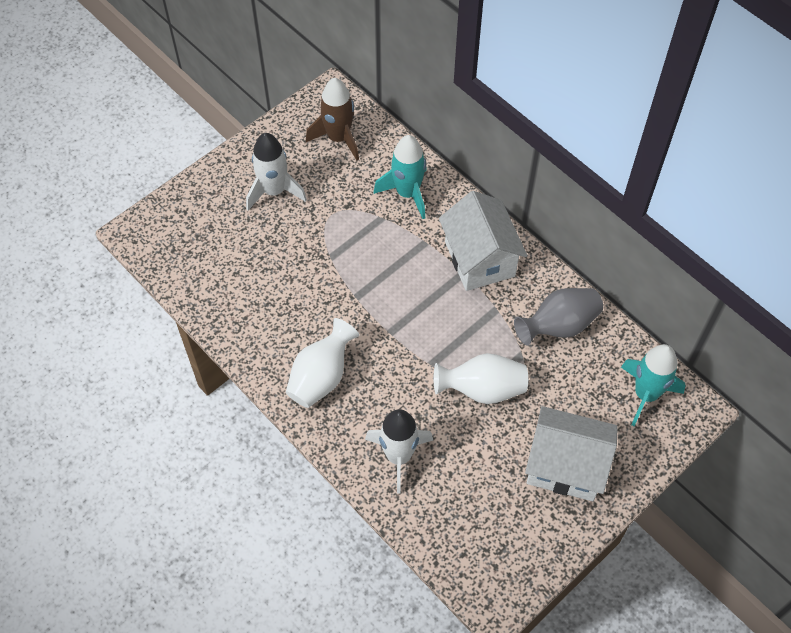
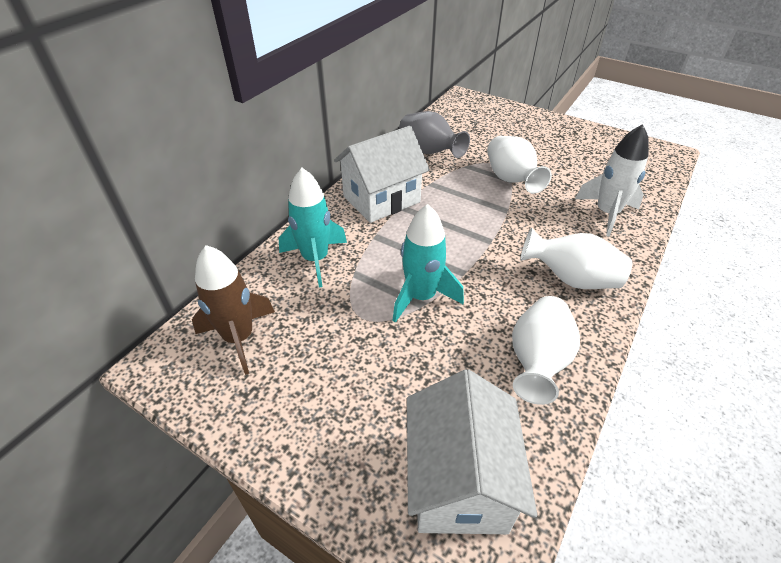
camera: 105 degrees left, 15 degrees down
(251, 314) = (537, 361): none -> white vase
(274, 191) = (342, 388): white rocket -> none
(565, 466) = (544, 137): white house -> white house (458, 481)
(645, 394) = (465, 113): turquoise rocket -> turquoise rocket (421, 297)

